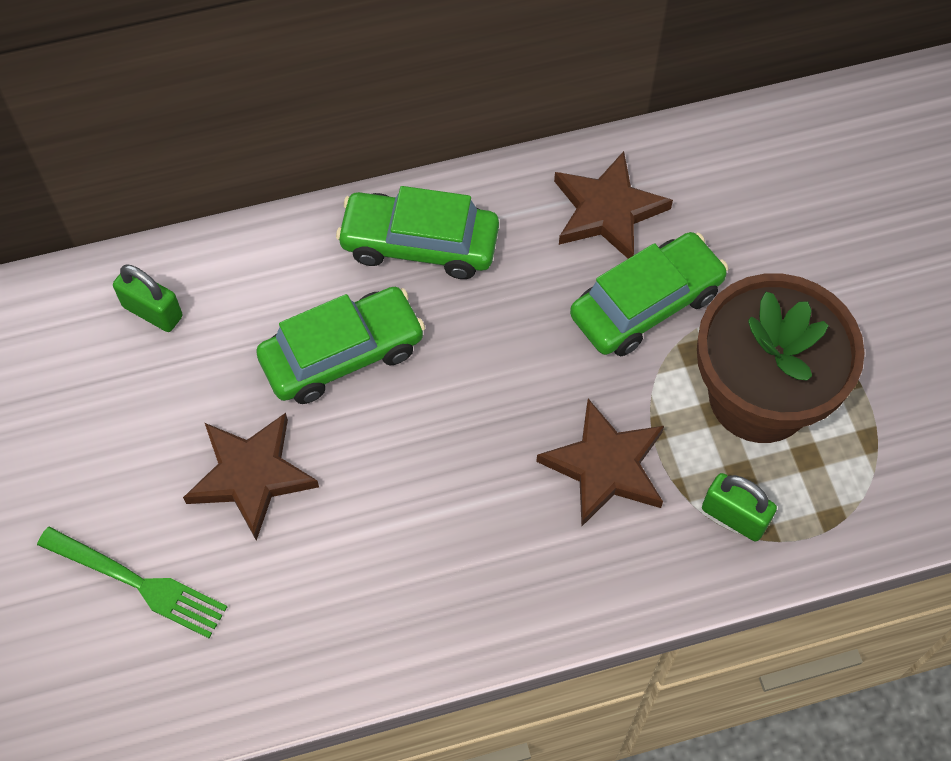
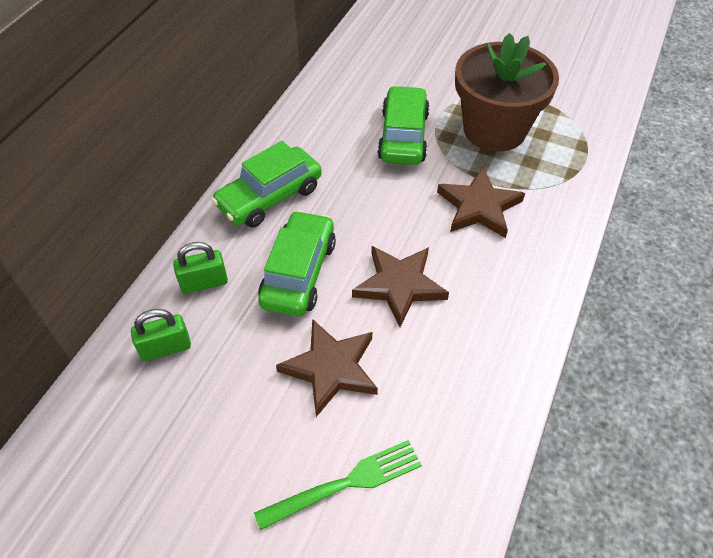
camera: 50 degrees left, 10 degrees down
(607, 211) = (336, 117): brown star -> brown star (399, 285)
(734, 516) = (552, 178): green padlock -> green padlock (204, 282)

